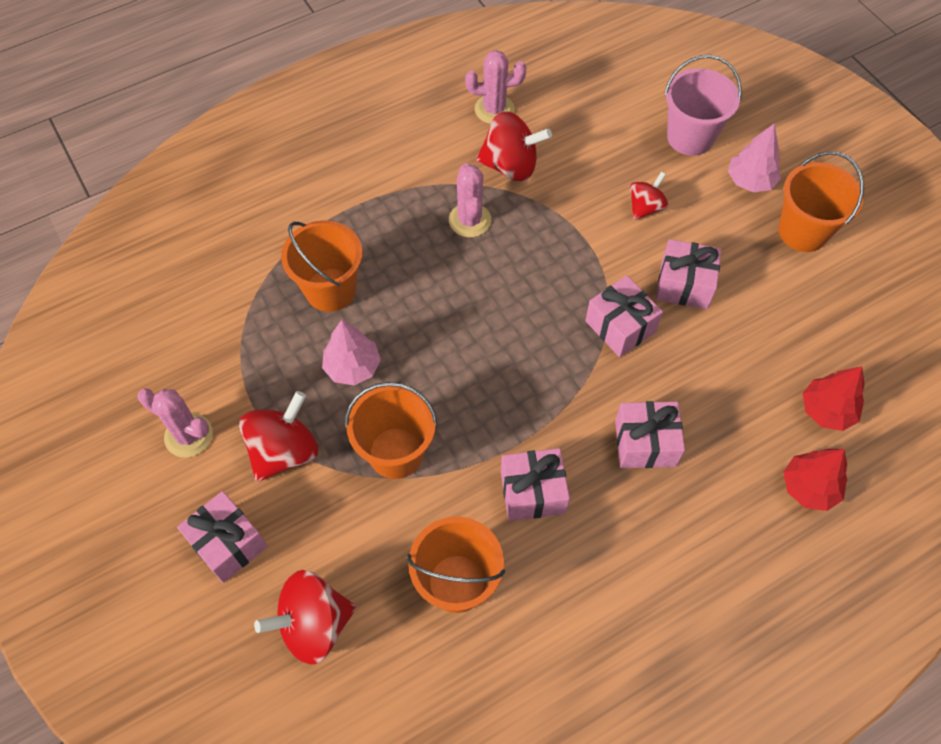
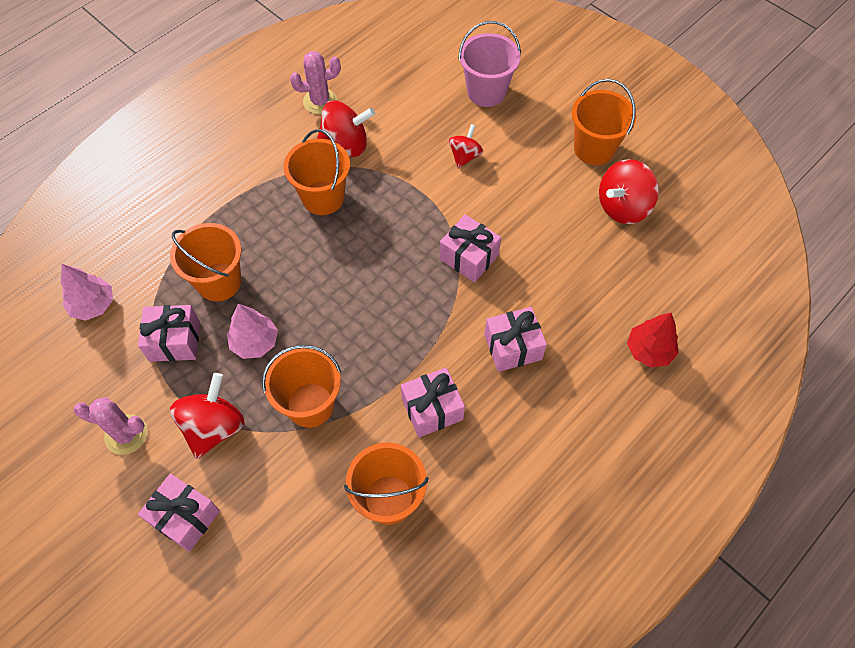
camera: 15 degrees left, 0 degrees up
(314, 624) = (277, 566): red spinning top -> red spinning top (623, 207)
(470, 220) = (323, 198): pink cactus -> orange bucket
(684, 285) = (511, 212): pink gift -> pink gift (174, 341)
(750, 181) = (543, 117): pink tree -> pink tree (93, 305)
(826, 410) = (647, 287): red tree -> none

